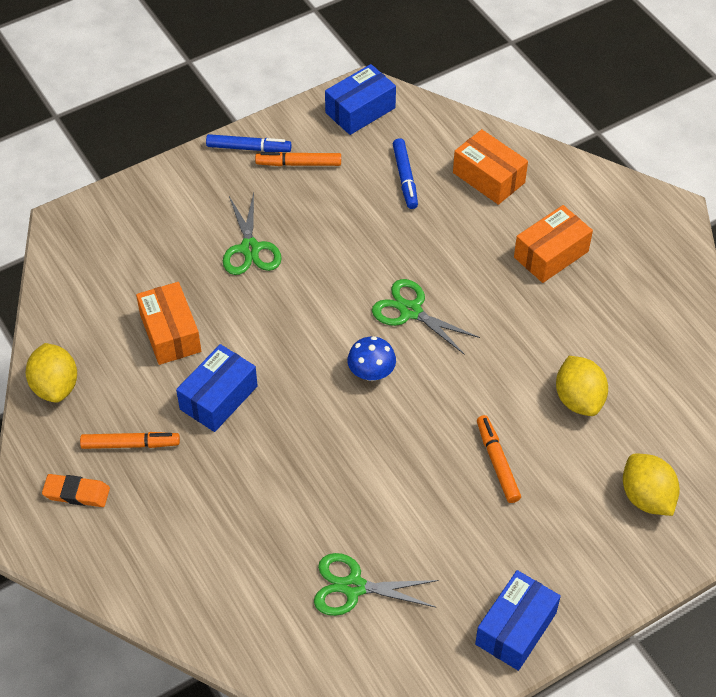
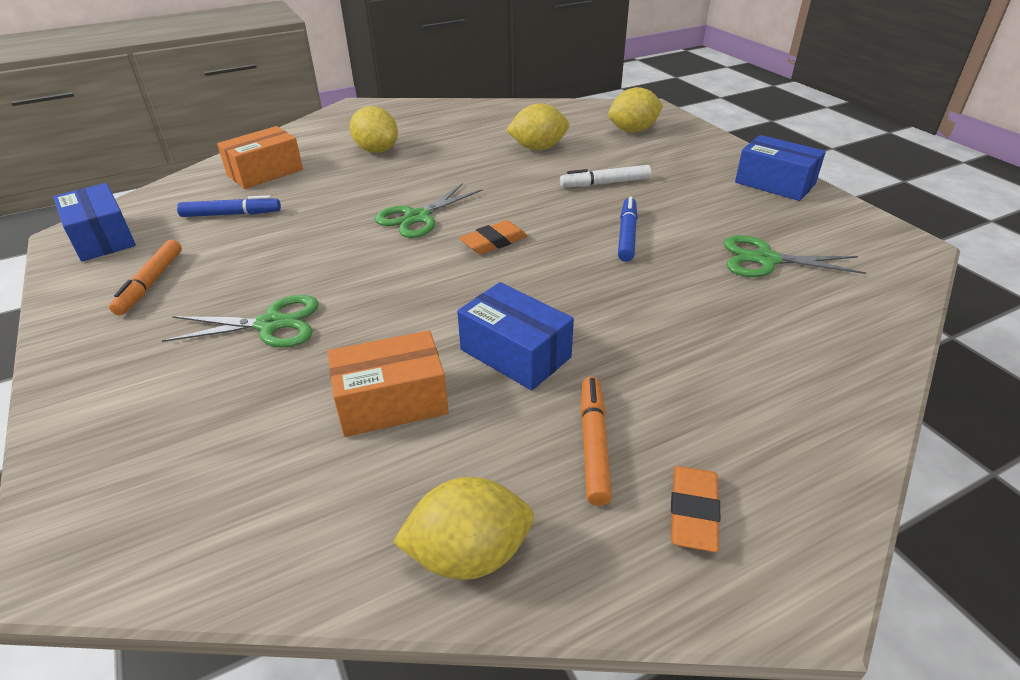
camera: 85 degrees left, 15 degrees down
(248, 148) = (85, 324): blue marker -> blue marker (627, 235)
(354, 587) = (766, 260): green scissors -> green scissors turned 90 degrees clockwise
(371, 373) = (494, 242): blue mushroom -> orange eraser
(497, 462) = (605, 183): orange marker -> white marker
(551, 254) = (377, 150): orange box -> yellow lemon

